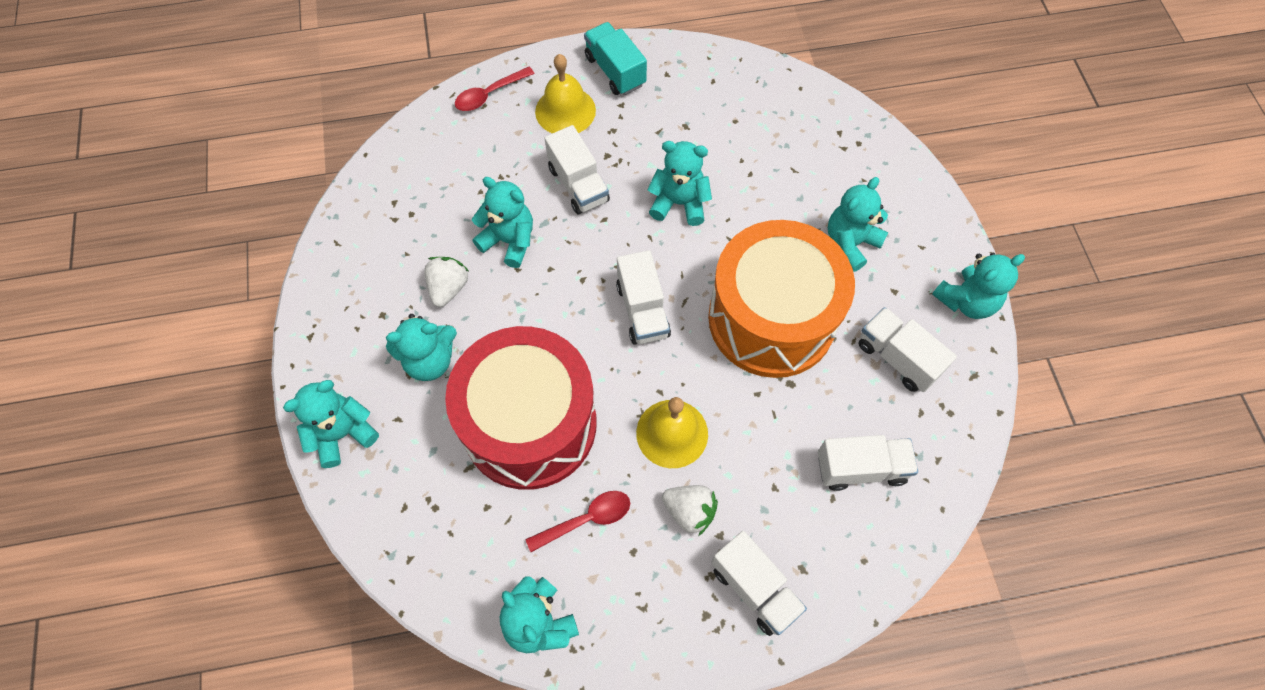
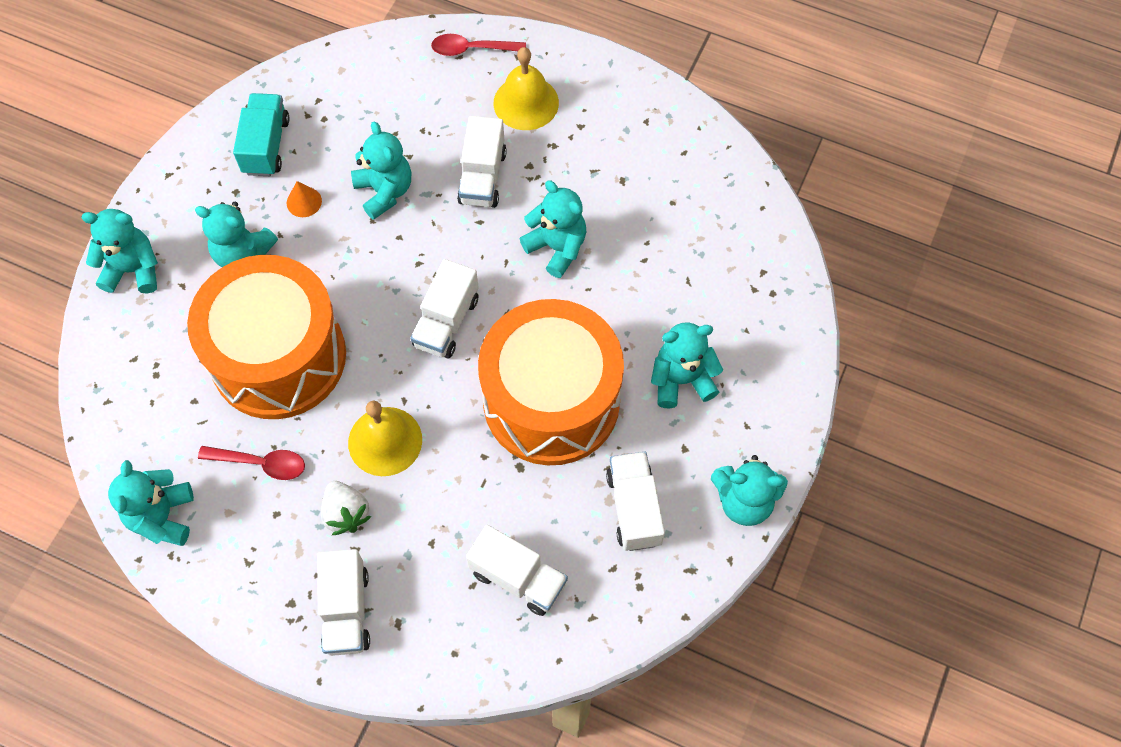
camera: 35 degrees right, 0 degrees up
(448, 288) = (304, 202): white strawberry -> orange cone
(529, 424) = (278, 357): red drum -> orange drum
(615, 71) = (601, 91): turquoise truck -> turquoise truck (266, 146)

